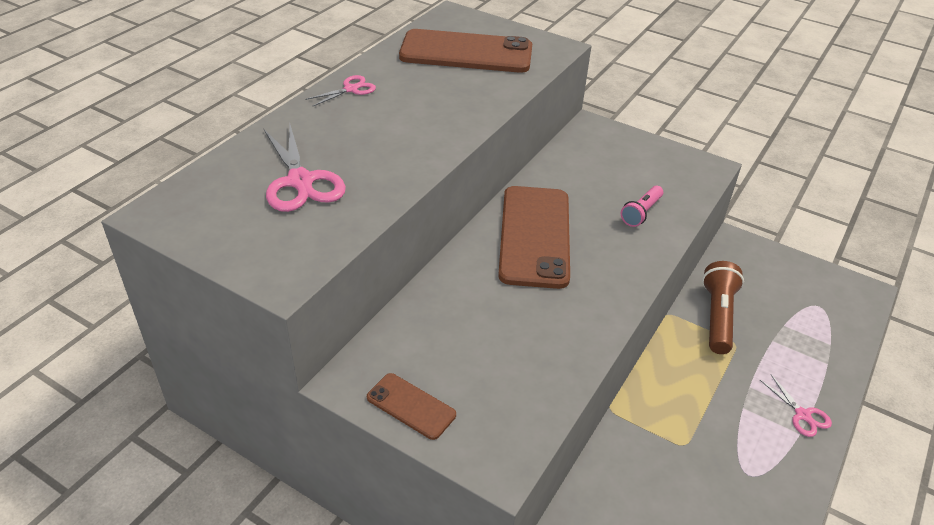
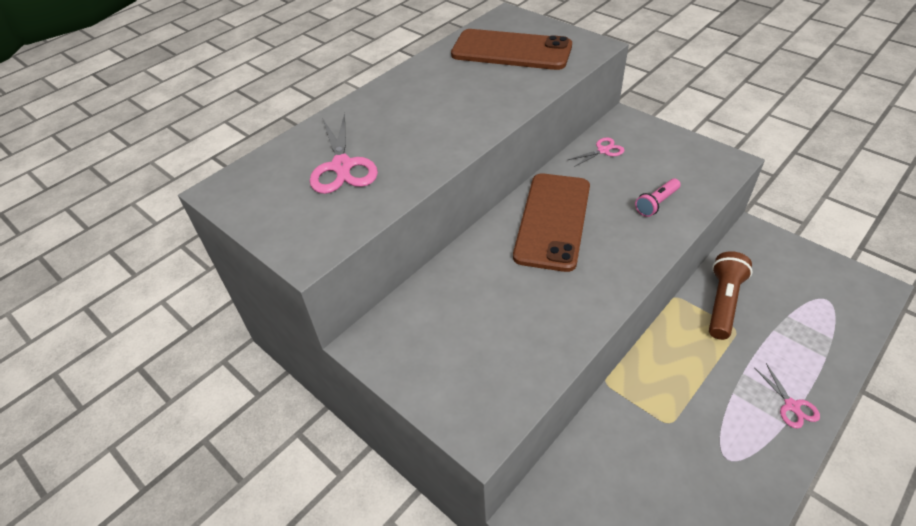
camera: 15 degrees right, 5 degrees up
(351, 89) = (403, 83): pink scissors -> pink scissors (603, 150)
(411, 406) = (413, 371): brown phone -> none

